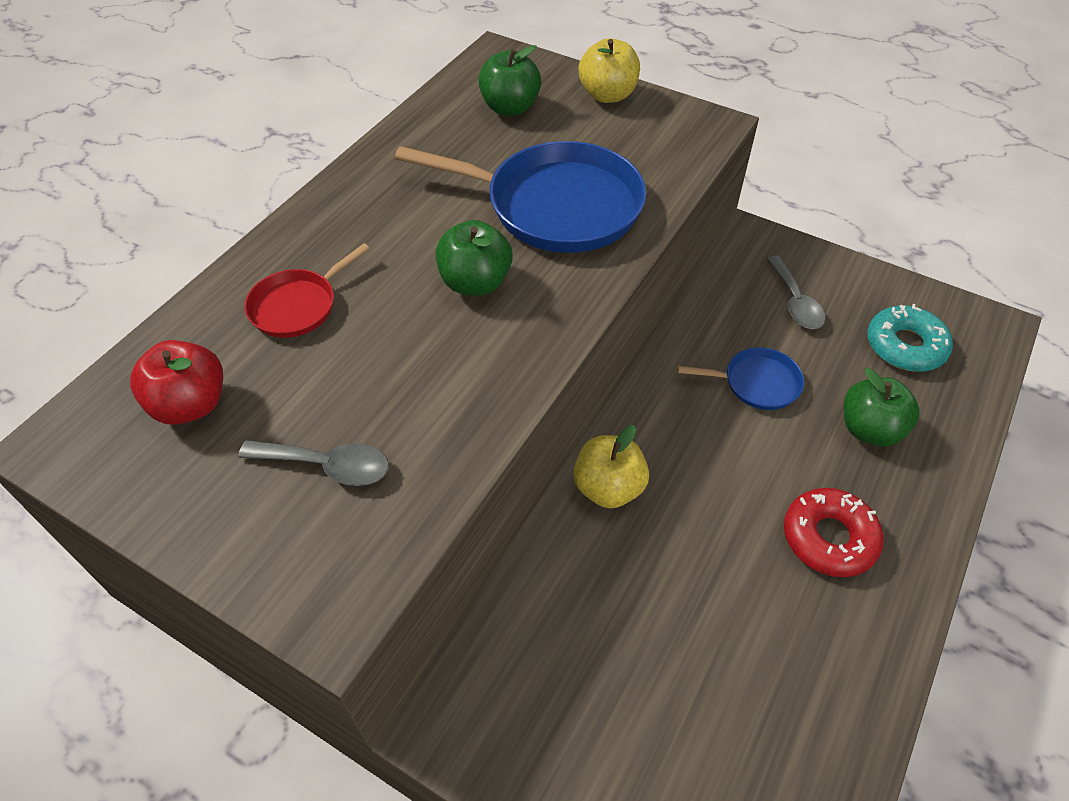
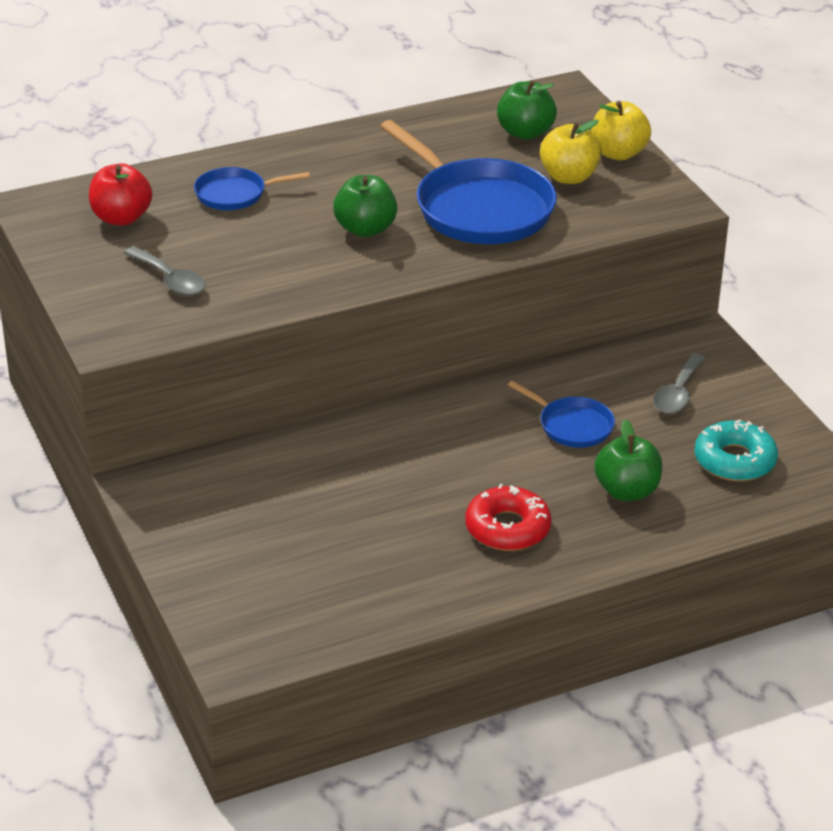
camera: 35 degrees right, 15 degrees down
(297, 306) = (235, 194): red pan -> blue pan
(608, 488) = (380, 429): yellow apple -> yellow apple (569, 177)

